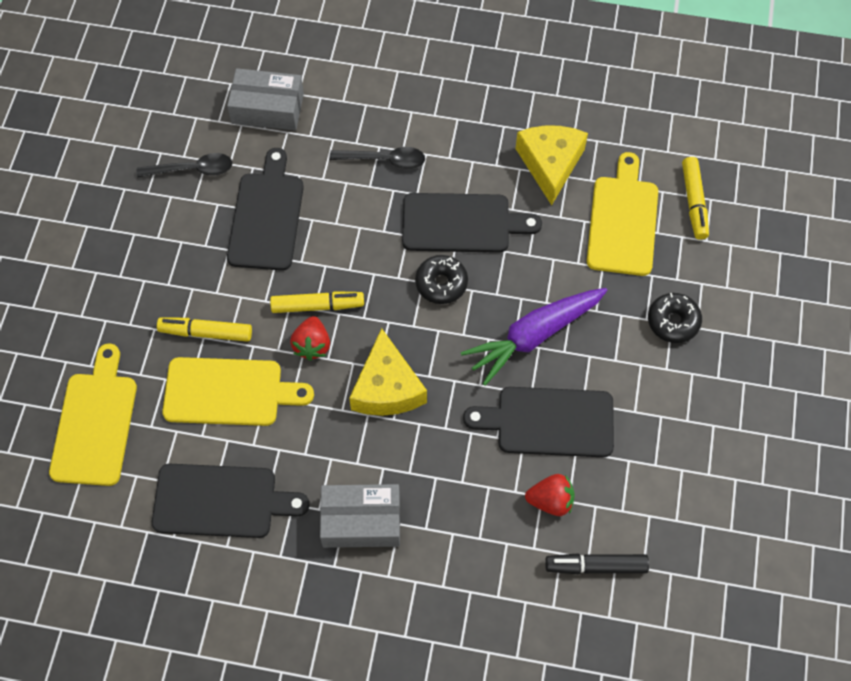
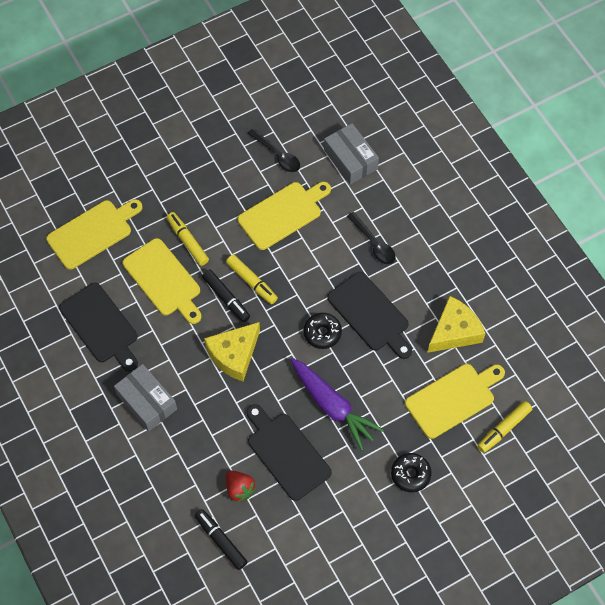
camera: 50 degrees right, 0 degrees up
(266, 217) = (282, 214): black cutting board -> yellow cutting board
(312, 345) = (226, 298): red strawberry -> black marker
(534, 336) = (332, 406): purple carrot -> purple carrot turned 150 degrees counterclockwise

